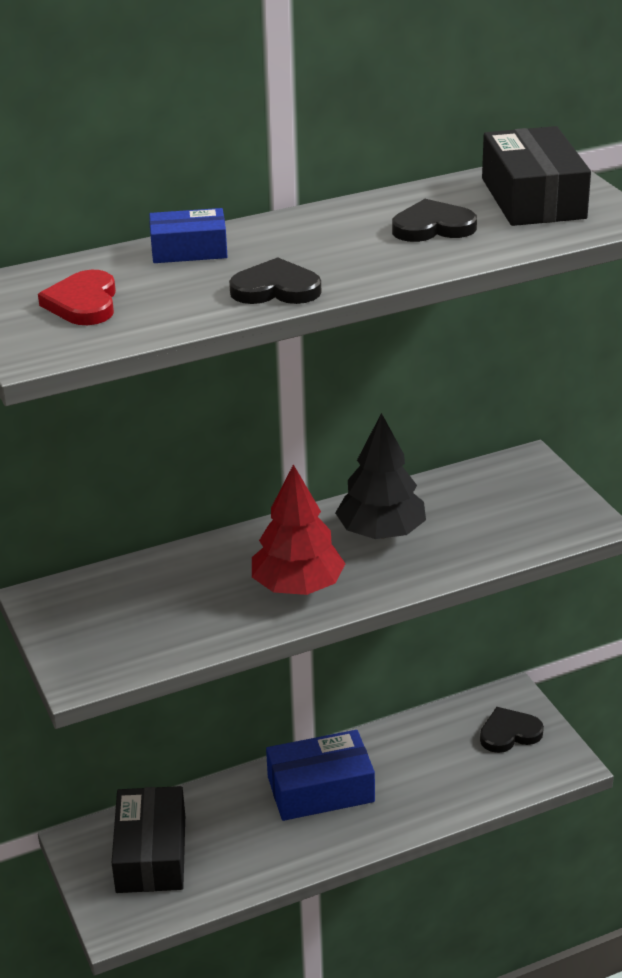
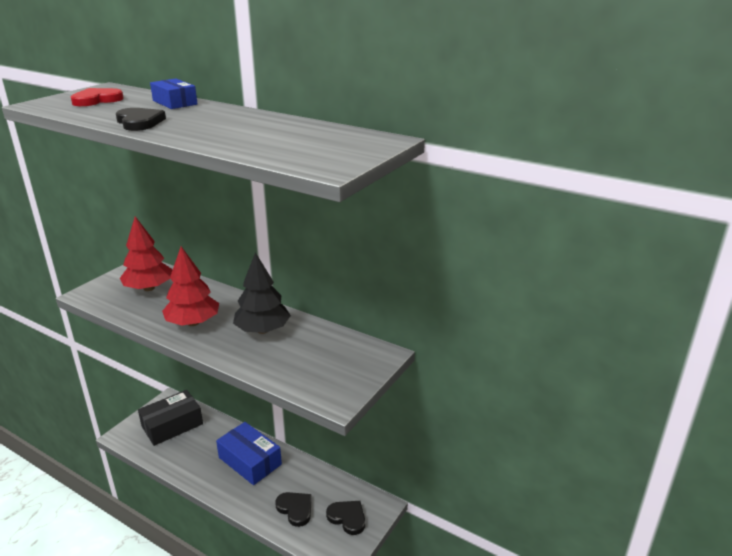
camera: 55 degrees right, 5 degrees down
(138, 606) = (149, 288): none -> red tree
(432, 227) = (257, 133): black heart -> black heart (295, 509)
(533, 198) = (332, 145): black box -> none

